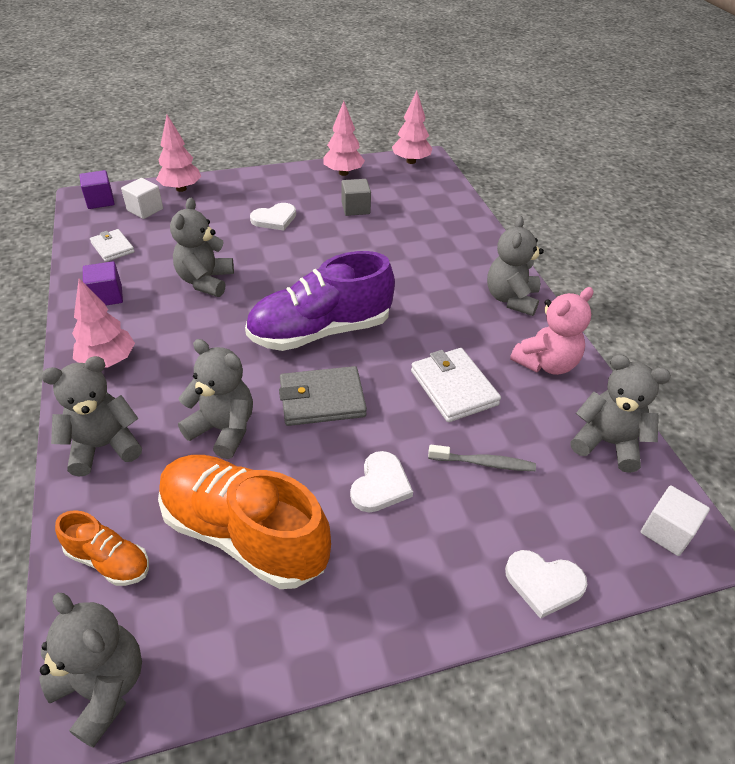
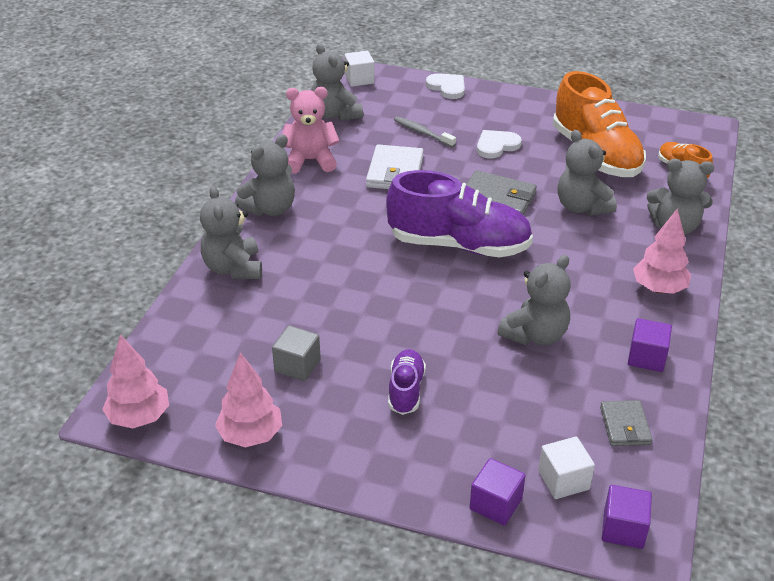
camera: 145 degrees left, 5 degrees down
(103, 688) = (693, 130): grey teddy bear -> grey teddy bear (233, 268)
(112, 248) = (625, 426): white wallet -> grey wallet
(181, 189) = (495, 504): pink tree -> purple cube
(274, 219) = (406, 390): white heart -> purple shoe

